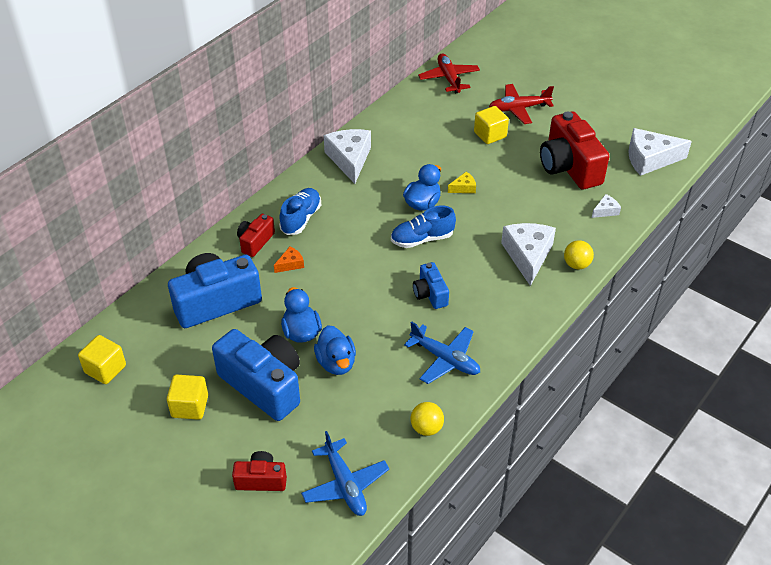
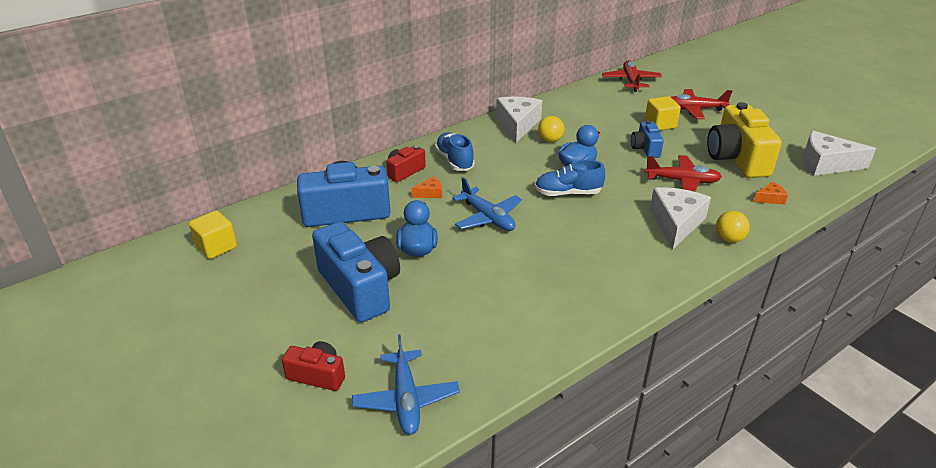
camera: 15 degrees right, 10 degrees down
(190, 406) = (278, 293): yellow cube -> none
(301, 219) = (454, 161): blue shoe -> blue shoe turned 60 degrees counterclockwise
(336, 363) = (442, 282): blue duck -> none
(426, 428) = (518, 361): yellow ball -> yellow ball (550, 140)
(430, 294) = (561, 239): blue camera -> blue camera (645, 148)
(445, 359) = (560, 299): blue plane -> blue plane (488, 218)
(463, 188) = (622, 160): yellow cheese -> none
(524, 204) = (682, 181): none -> red plane
(569, 167) = (736, 158): red camera -> yellow camera
(605, 211) = (770, 198): white cheese -> orange cheese

